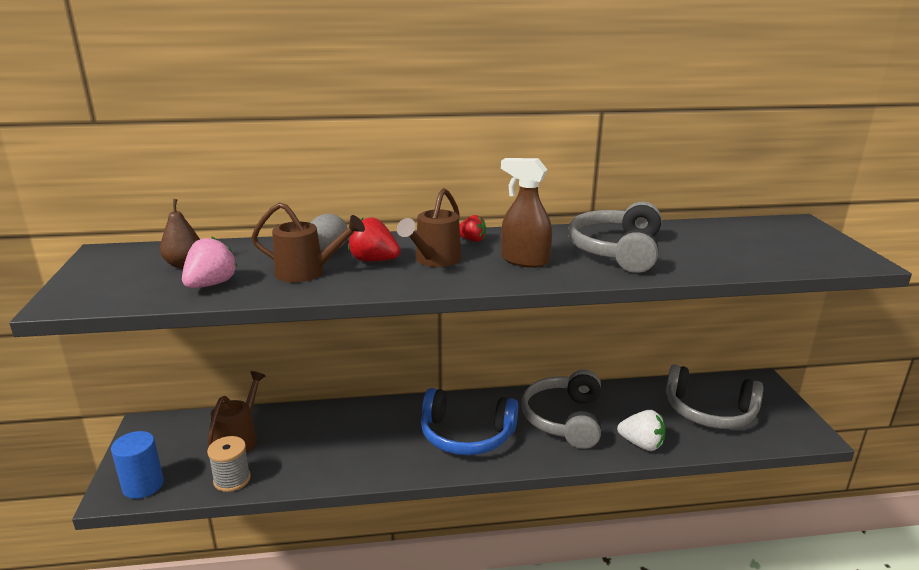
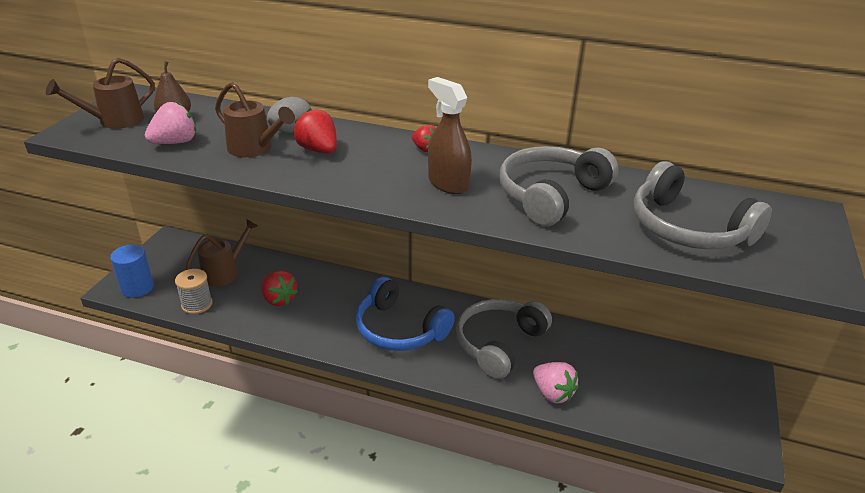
camera: 25 degrees right, 10 degrees up
(322, 446) = (279, 299): none -> red strawberry
(434, 260) = (368, 163): brown watering can -> brown watering can (114, 121)
(641, 444) = (552, 393): white strawberry -> pink strawberry
(709, 412) = (653, 385): grey headphones -> grey headphones (687, 228)

